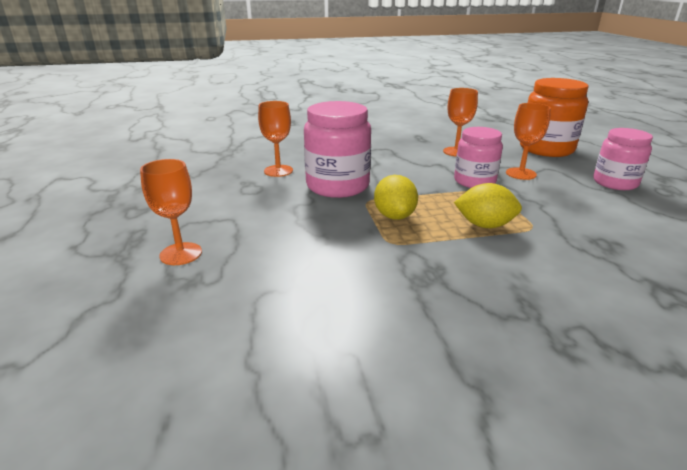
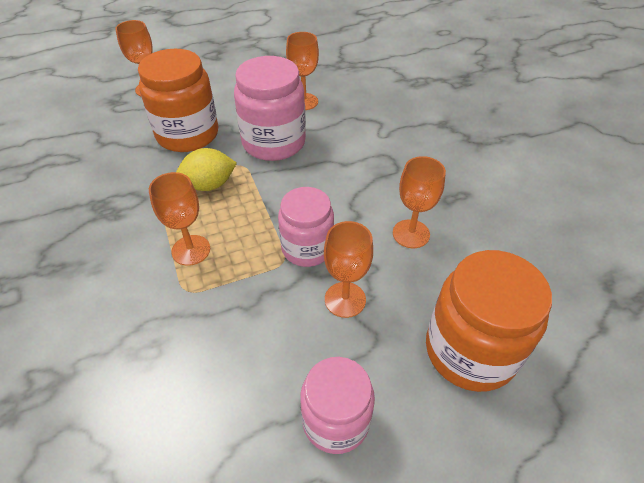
camera: 80 degrees right, 20 degrees up
(303, 227) = (187, 134): none -> orange jar
(484, 225) = (191, 250): yellow lemon -> orange goblet

